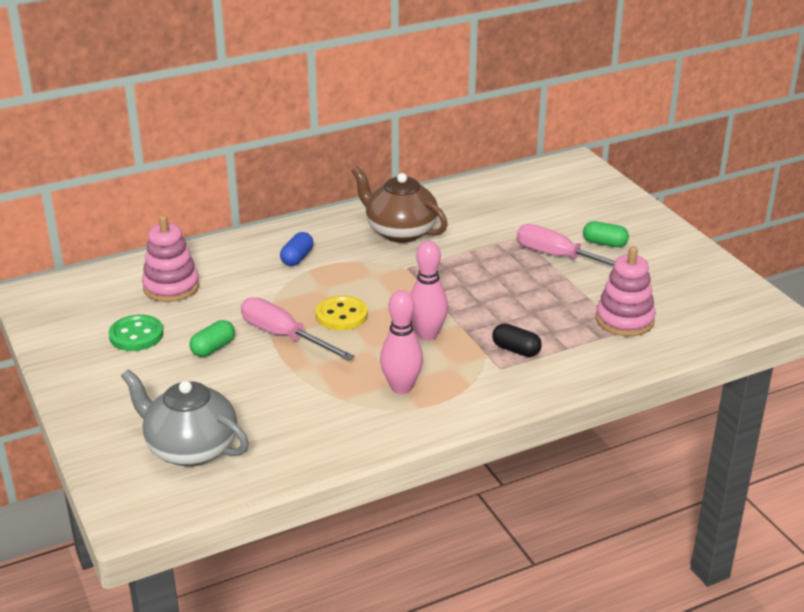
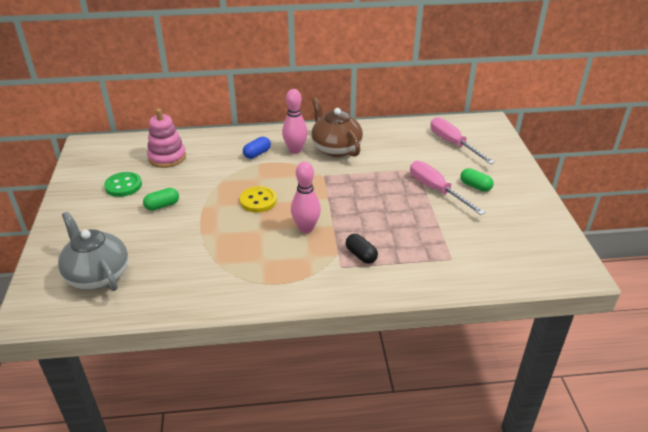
camera: 20 degrees right, 5 degrees up
(284, 336) = (211, 207): pink screwdriver -> pink screwdriver (453, 144)
(401, 387) = (262, 265): pink bowling pin -> pink bowling pin (295, 150)
(624, 320) = (456, 250): pink stacking toy -> none

